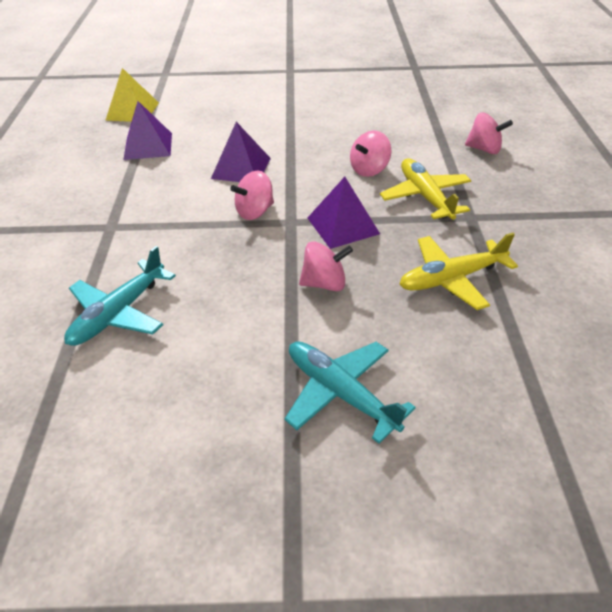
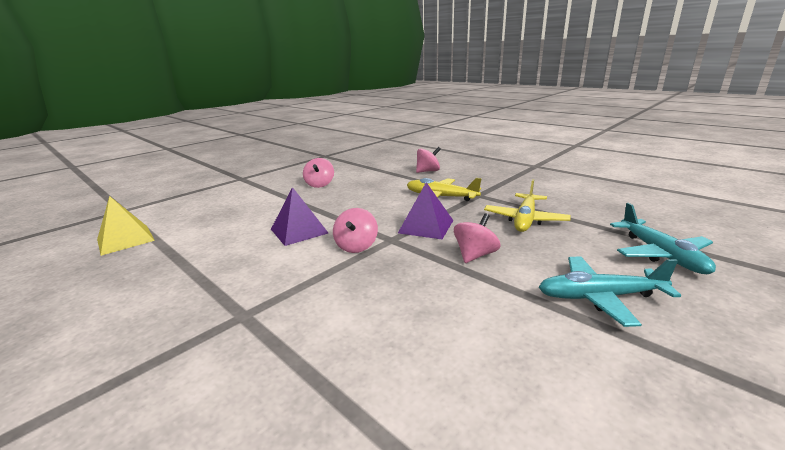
camera: 45 degrees left, 20 degrees down
(119, 313) = (372, 364): turquoise plane -> turquoise plane (660, 254)
(148, 146) = (185, 252): purple pyramid -> none
(369, 170) = (387, 199): pink spinning top -> pink spinning top (320, 184)

